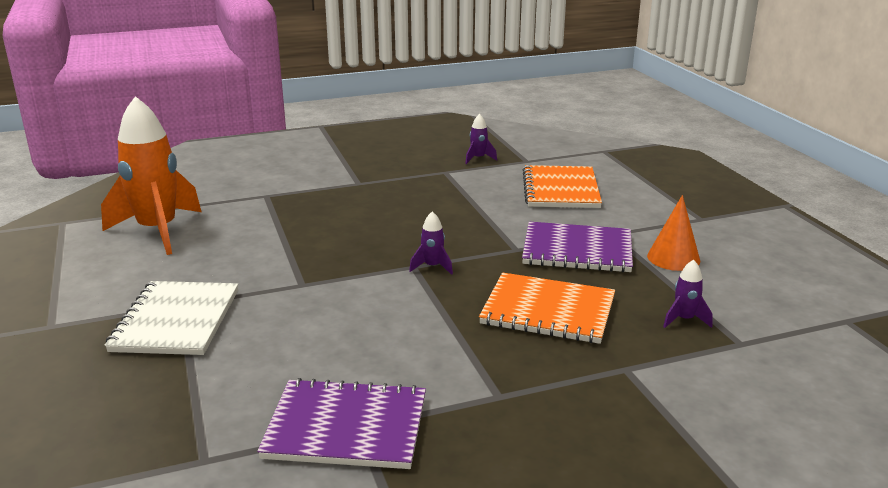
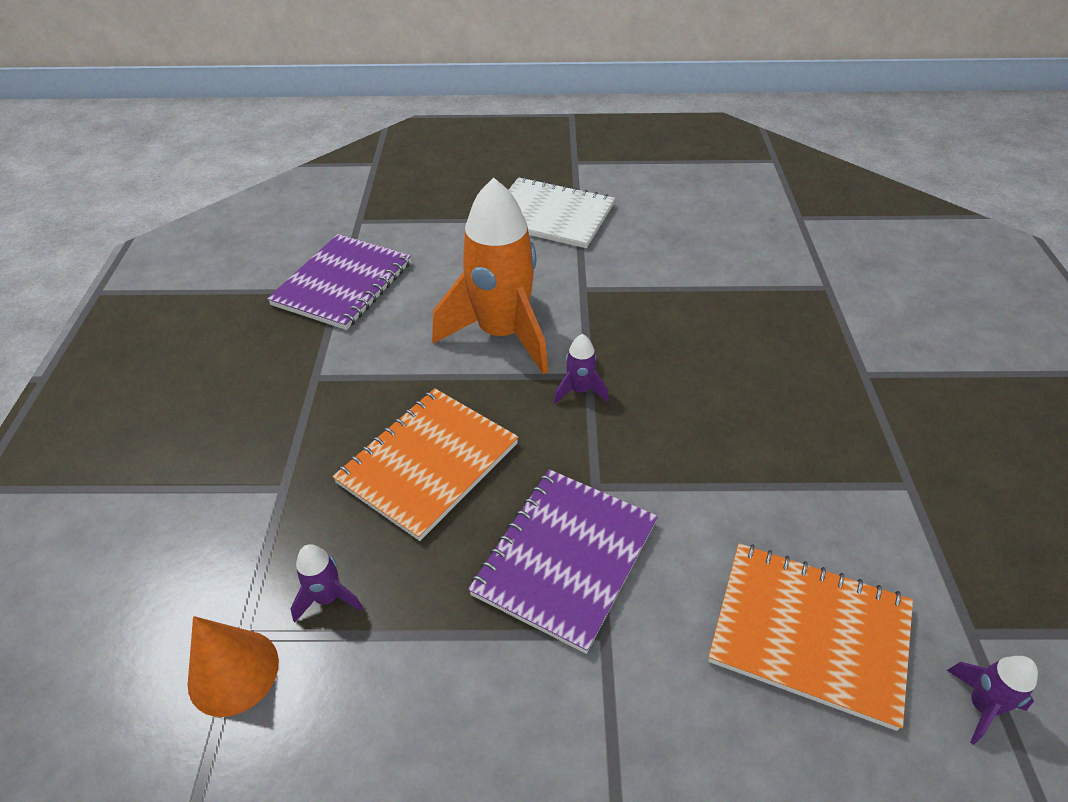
camera: 110 degrees right, 20 degrees up
(158, 231) = (739, 210): orange rocket -> orange rocket (502, 334)
(478, 158) = (980, 552): purple rocket -> purple rocket (981, 706)
(673, 258) = (488, 684): orange cone -> orange cone (233, 672)

